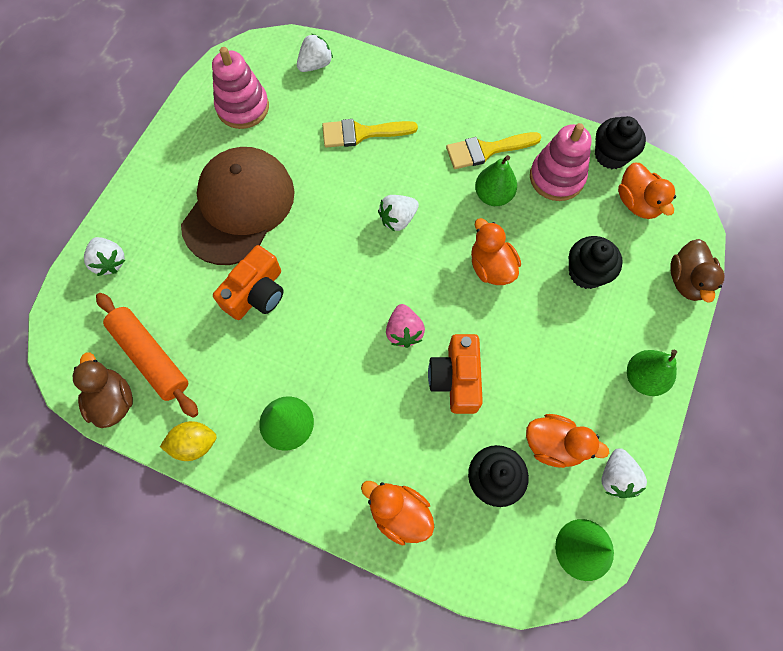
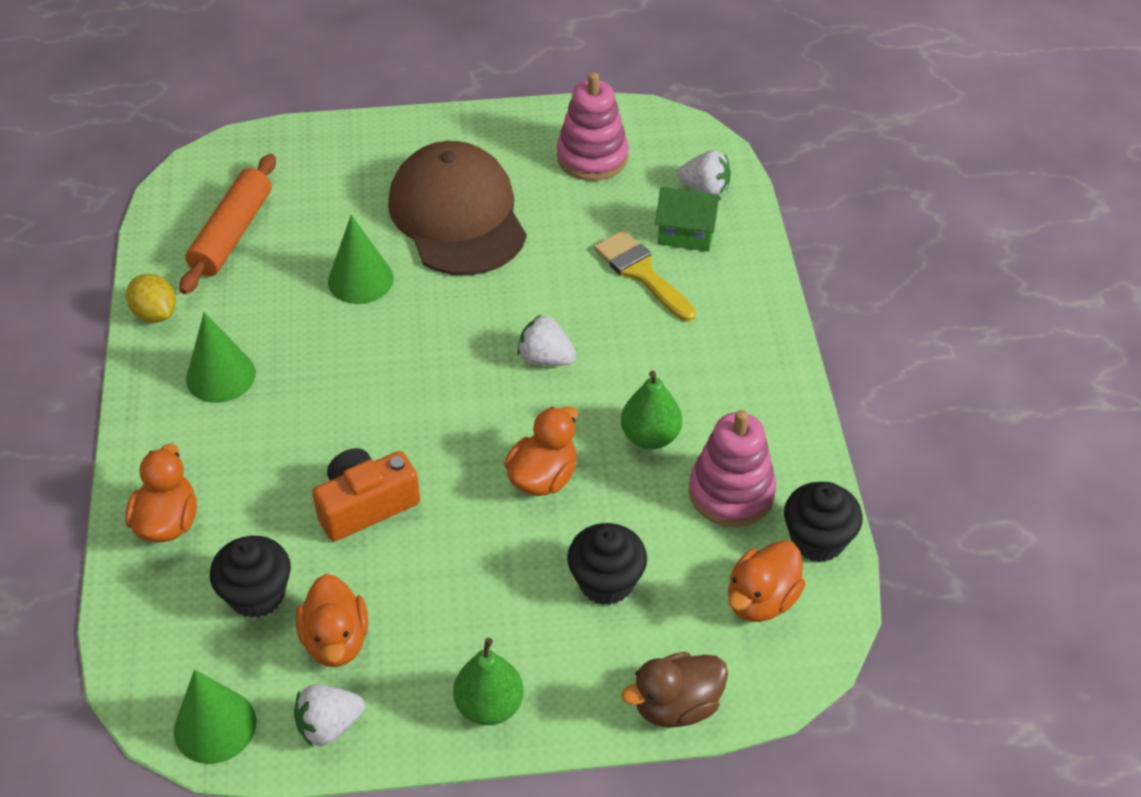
camera: 60 degrees right, 20 degrees down
(110, 262) = (320, 151): white strawberry -> none
(113, 400) = (167, 230): brown duck -> none
(239, 207) = (457, 215): brown cap -> brown cap turned 105 degrees counterclockwise
(256, 293) = (360, 280): orange camera -> green cone
(346, 94) = (686, 234): none -> green house
(404, 332) = (396, 429): pink strawberry -> none
(486, 150) = (715, 402): yellow brush -> none

